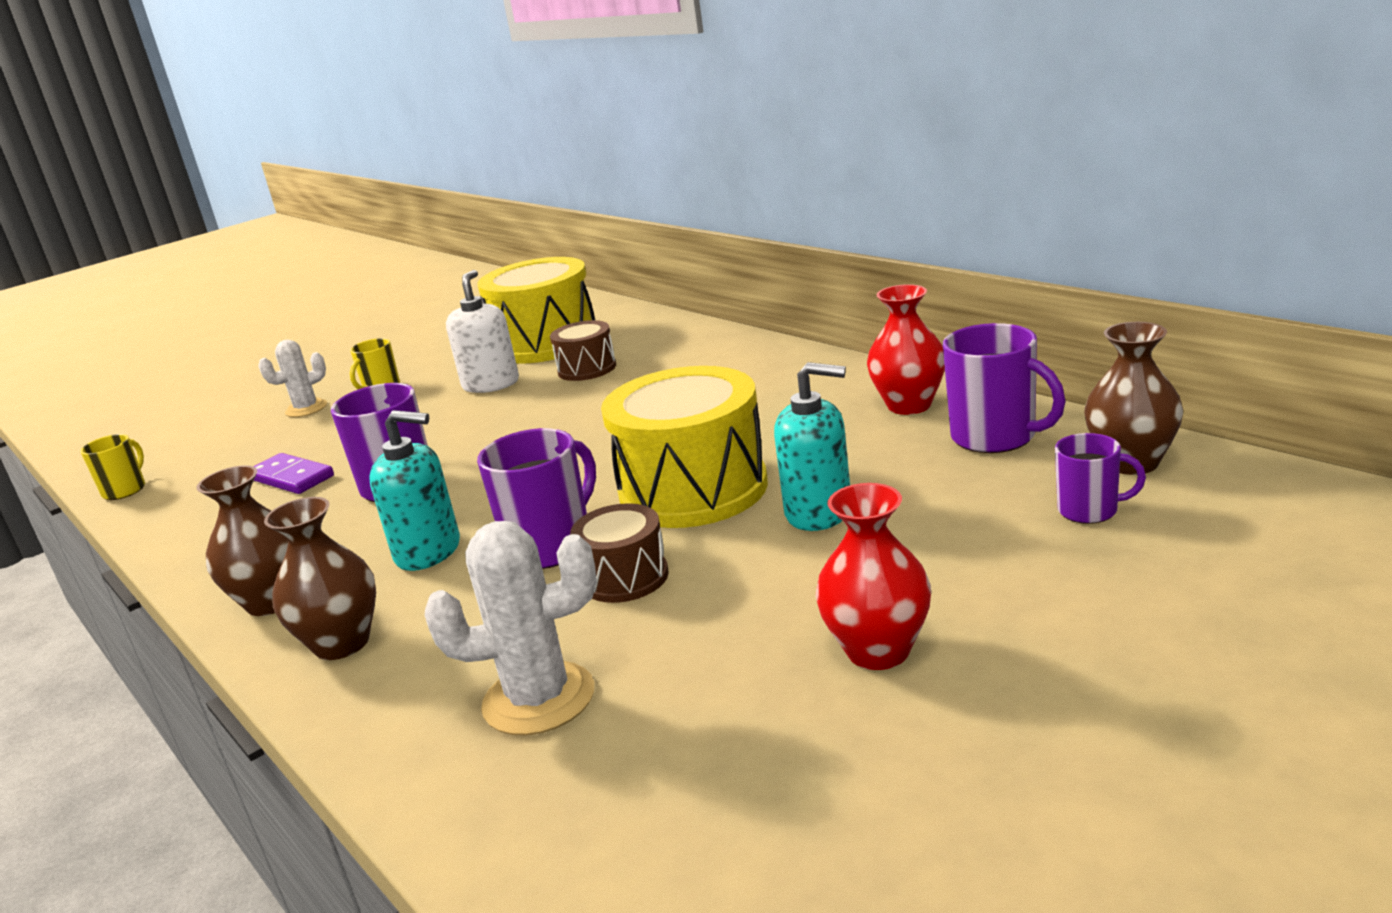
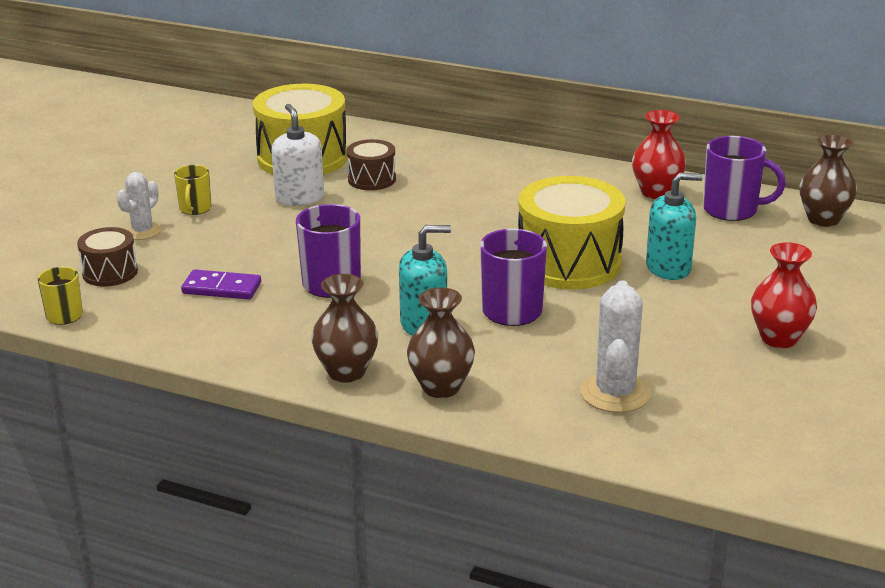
camera: 30 degrees left, 5 degrees up
(539, 699) = (615, 393): white cactus -> white cactus turned 45 degrees counterclockwise
(625, 577) = (587, 322): brown drum -> brown drum (110, 272)
(1089, 510) = (823, 250): purple mug -> none

